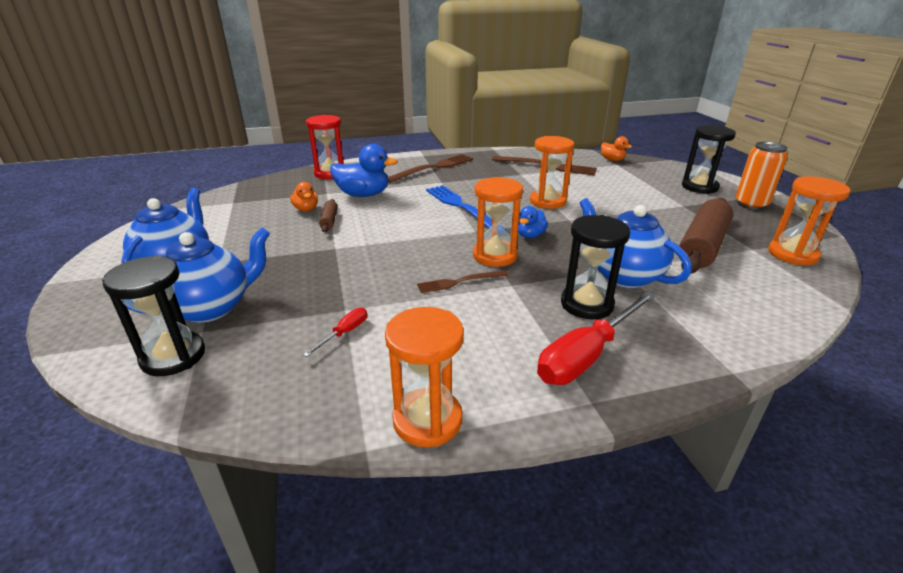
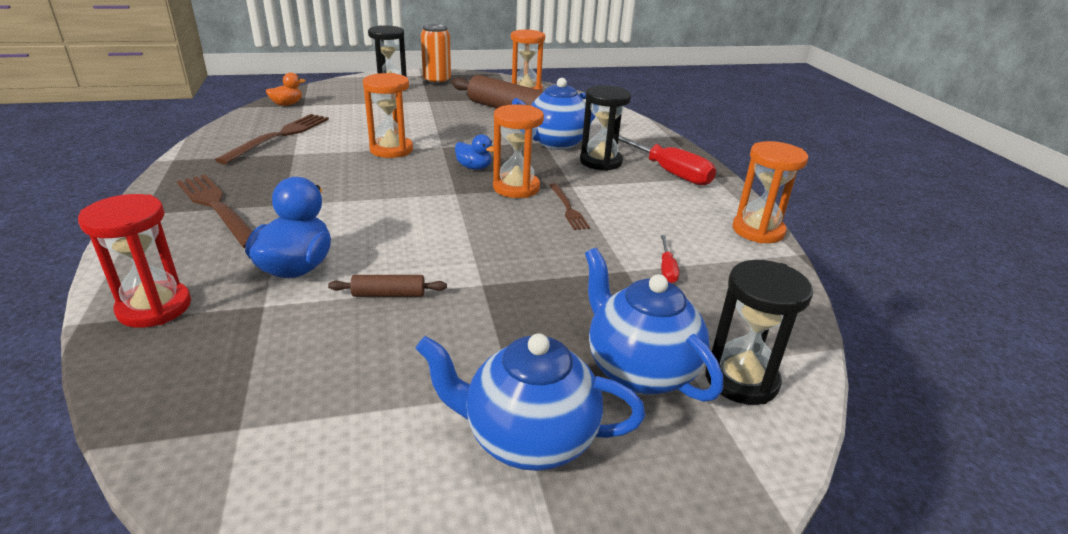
camera: 90 degrees left, 0 degrees up
(306, 209) = (330, 321): orange duck -> none
(344, 333) = (666, 268): red screwdriver -> red screwdriver turned 120 degrees counterclockwise
(461, 207) = (384, 196): blue fork -> none

